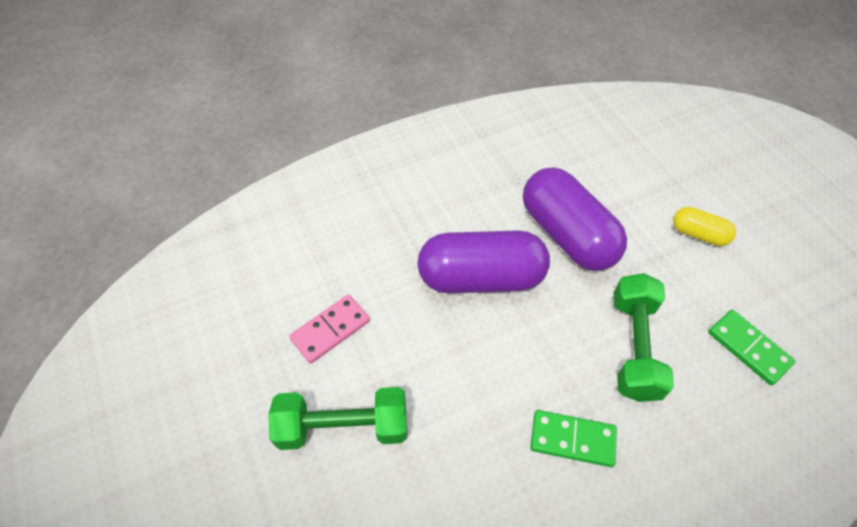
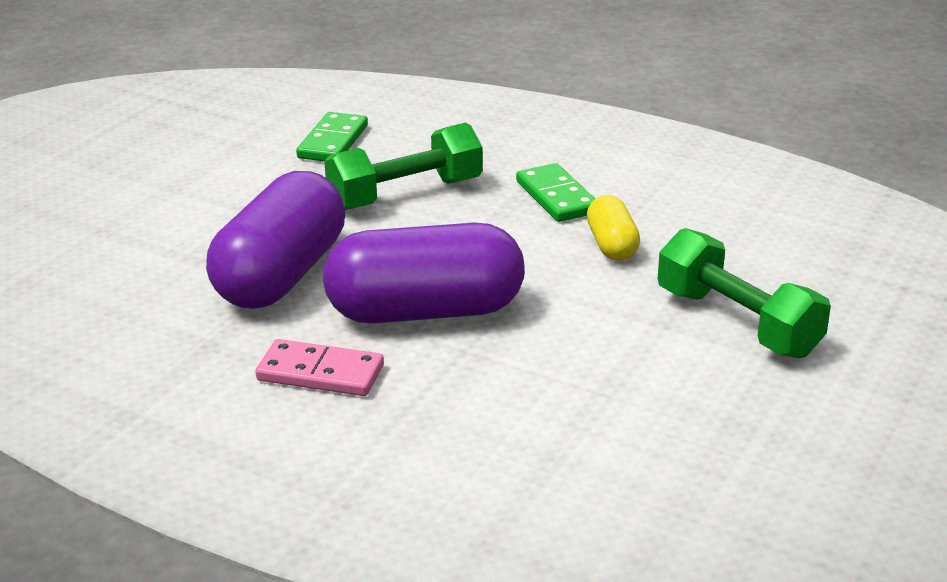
camera: 125 degrees left, 25 degrees down
(330, 330) = (645, 389): pink domino -> pink domino (320, 373)
(481, 278) = (425, 311): purple capsule -> purple capsule turned 60 degrees counterclockwise
(698, 234) = (189, 196): yellow capsule -> yellow capsule (612, 245)

